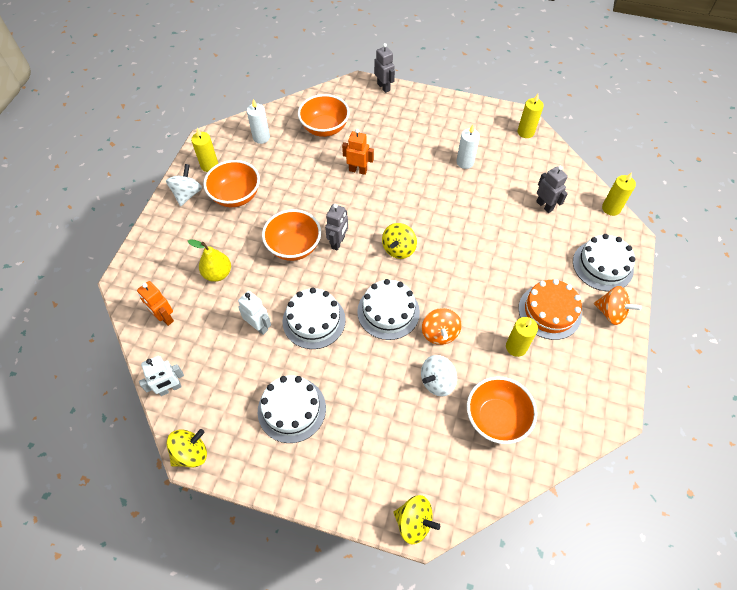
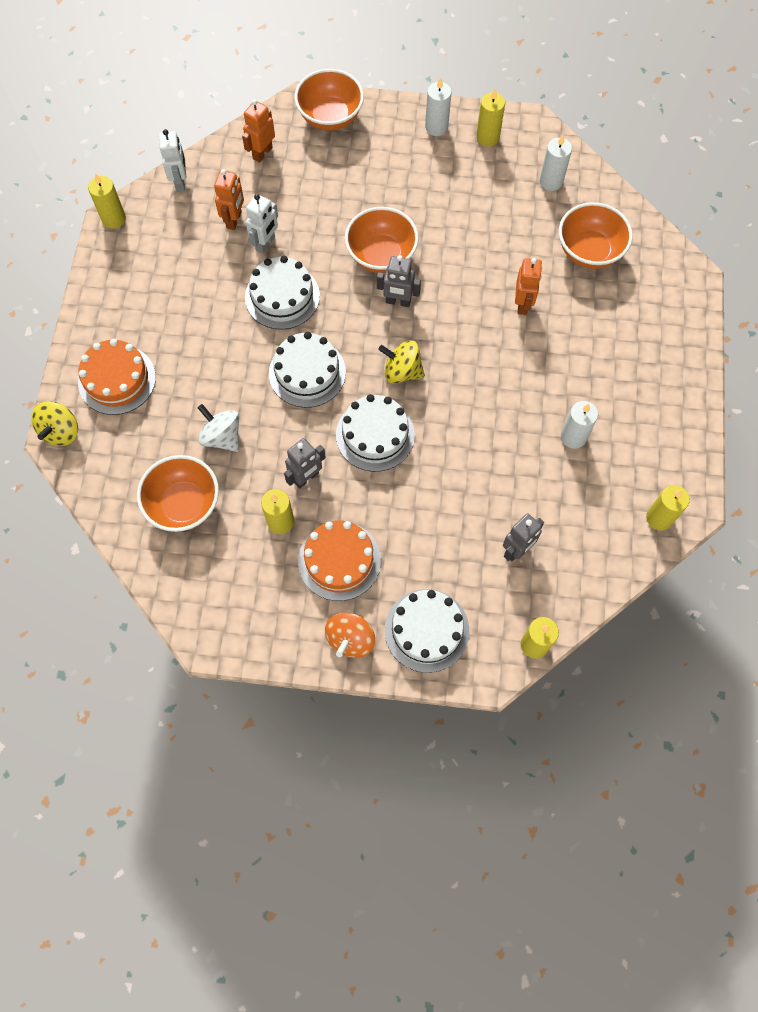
camera: 80 degrees right, 10 degrees up
(170, 388) = (180, 182): white robot -> white robot turned 150 degrees counterclockwise
(187, 194) = (436, 127): white spinning top -> white candle
(191, 453) = (113, 219): yellow spinning top -> yellow candle
(217, 273) = (328, 187): yellow pear -> none
(227, 348) = (234, 220): none -> orange robot
(236, 196) = (445, 177): orange bowl -> orange bowl (330, 117)
(291, 409) = (170, 297): white cake -> white cake (375, 435)
(368, 465) = (117, 379): none -> orange cake
(383, 87) = (696, 311): grey robot -> grey robot (306, 478)
(439, 333) = (286, 432): orange spinning top -> none

